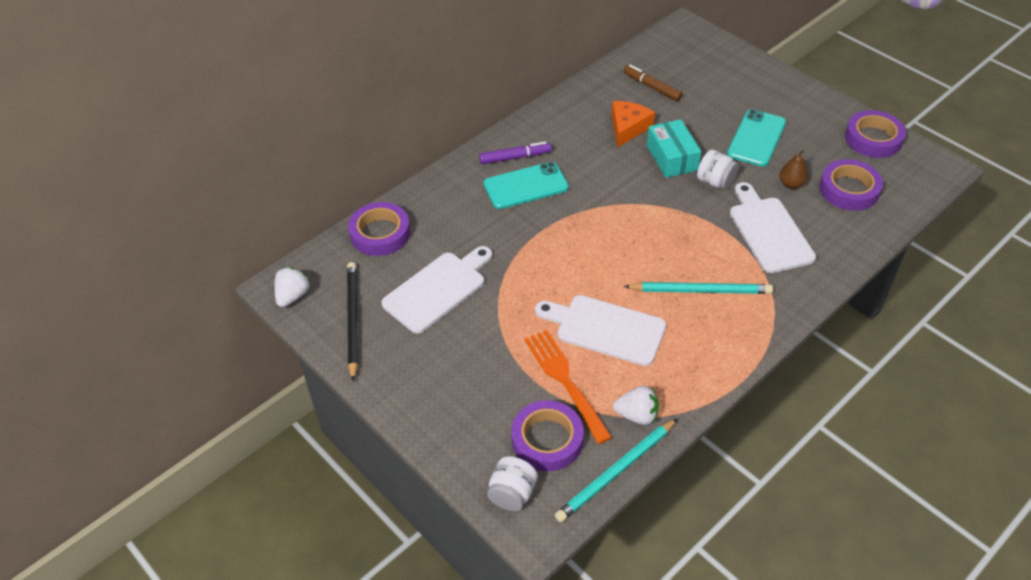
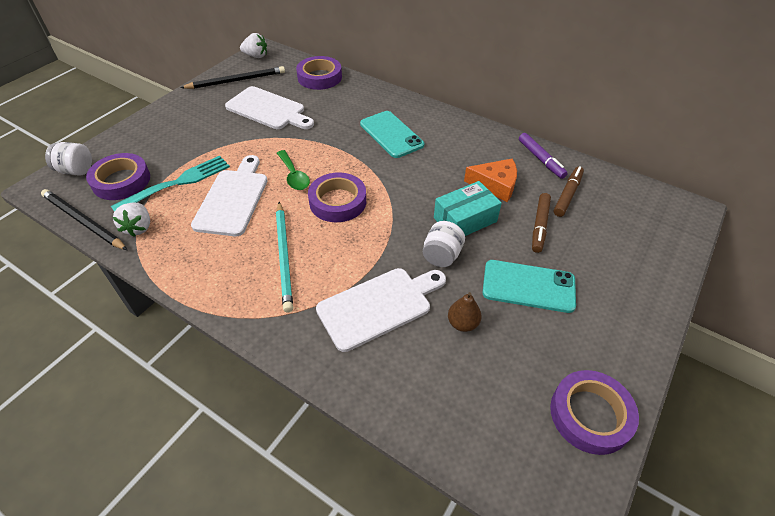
camera: 75 degrees right, 0 degrees up
(515, 157) = (424, 124): purple marker -> purple marker (540, 159)
(566, 382) = (177, 183): orange fork -> turquoise fork
(578, 274) = (294, 176): none -> green spoon
(616, 472) = (83, 221): turquoise pencil -> black pencil
(688, 114) = (539, 226): none -> brown marker
(849, 189) = (475, 386): purple tape -> purple tape (338, 201)

